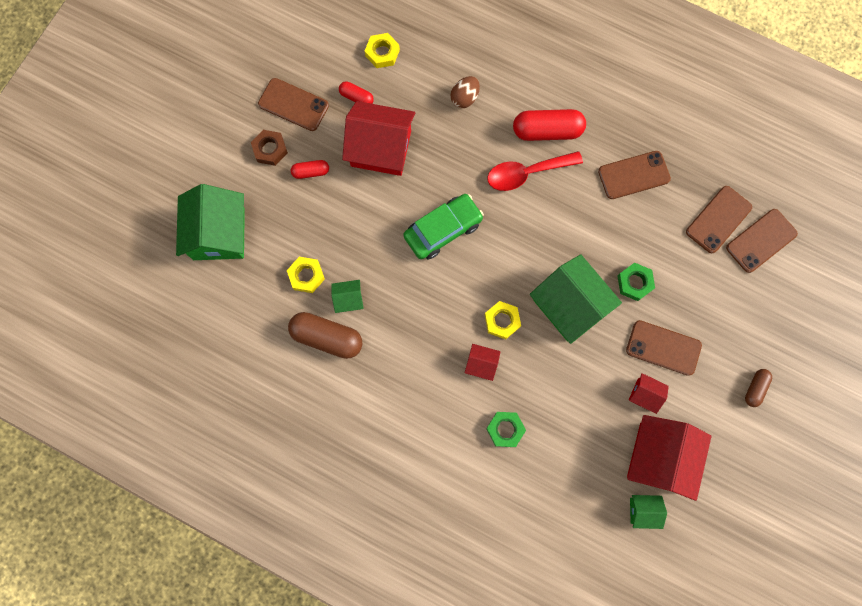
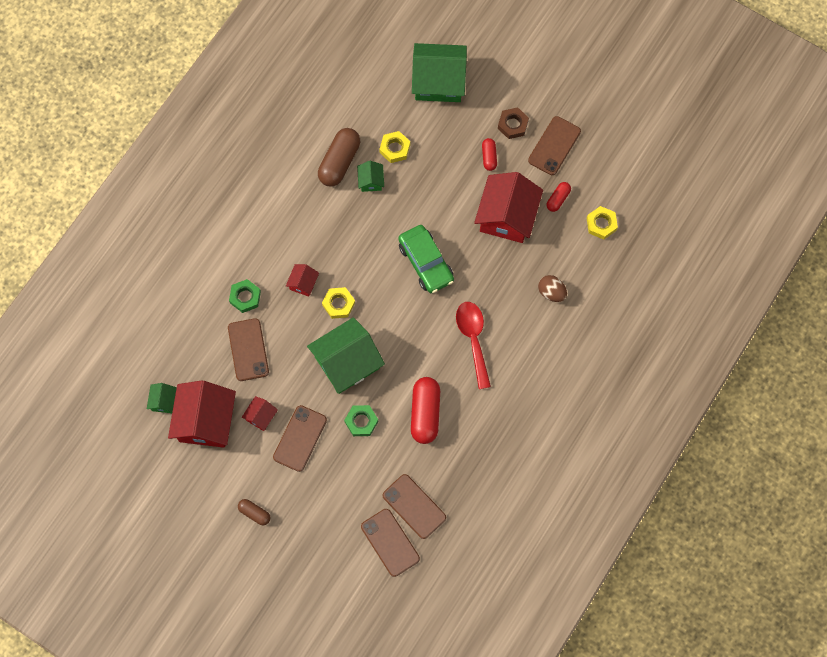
camera: 95 degrees right, 5 degrees down
(547, 131) = (513, 362): red capsule -> red capsule (425, 413)
(633, 175) = (464, 435): brown phone -> brown phone (248, 350)
(659, 457) = (205, 421): red house -> red house turned 75 degrees clockwise

